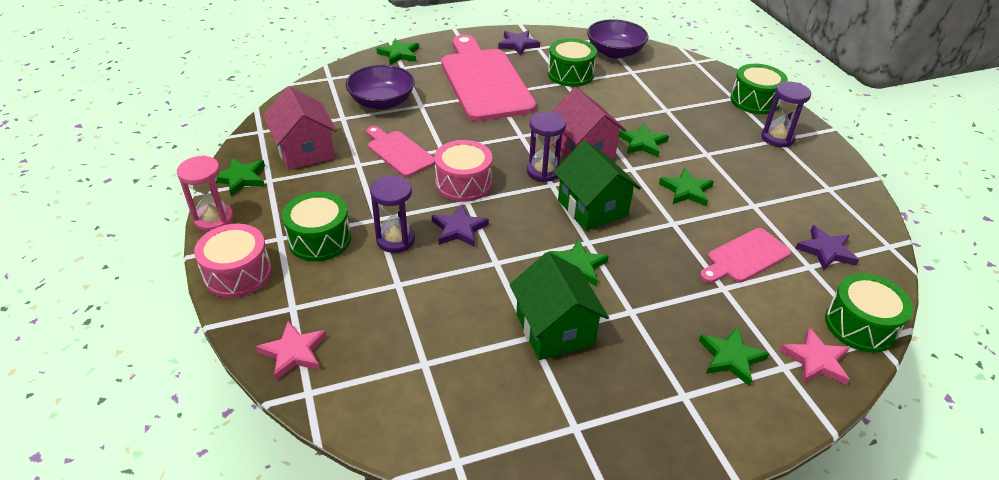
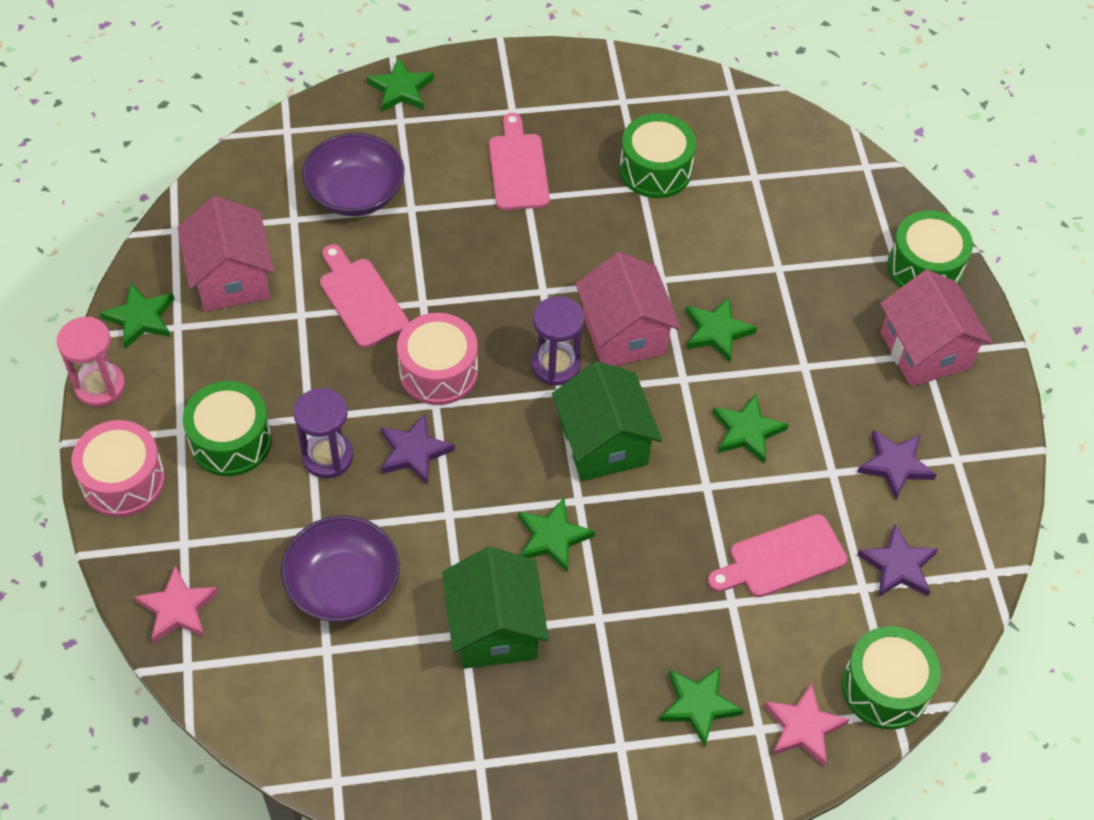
camera: 10 degrees right, 15 degrees up
(484, 81) = (518, 168): pink cutting board -> pink cutting board, size x0.51
(518, 44) = (592, 90): purple star -> purple star (895, 465)
(615, 52) = (742, 128): purple bowl -> purple bowl (343, 585)
(777, 138) = (925, 350): purple hourglass -> pink house

